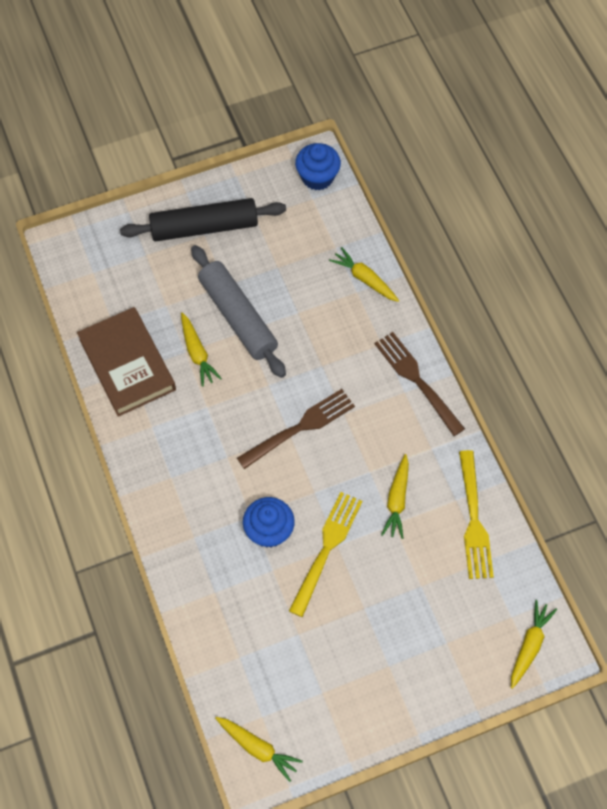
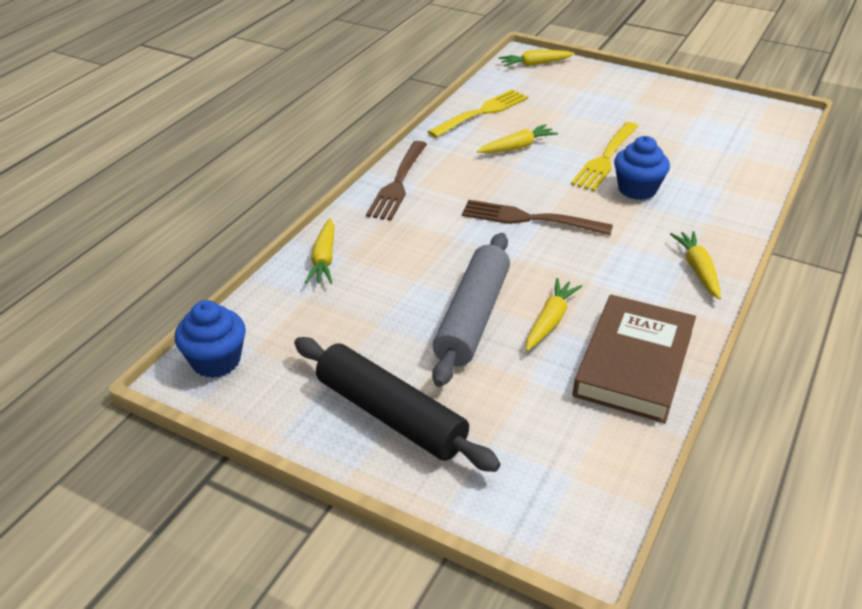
camera: 130 degrees left, 25 degrees down
(258, 748) = (774, 121): yellow carrot -> yellow carrot (698, 270)
(326, 550) = (605, 158): yellow fork -> yellow fork turned 45 degrees counterclockwise

